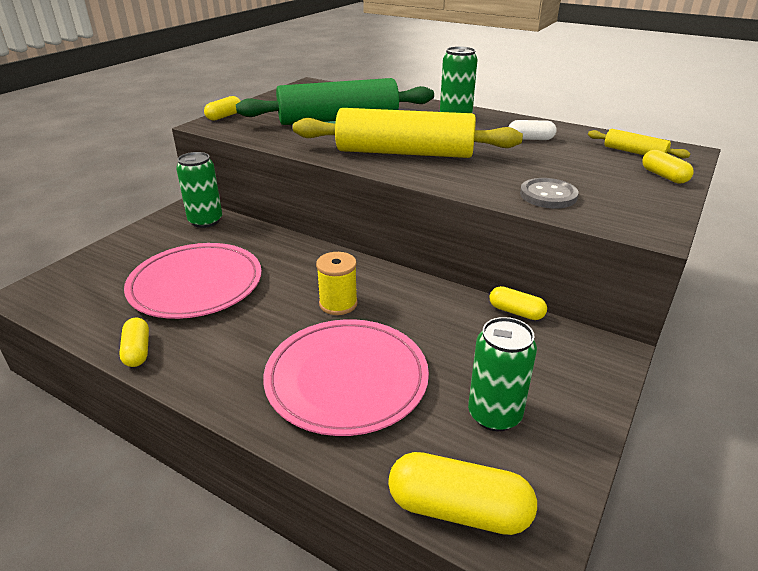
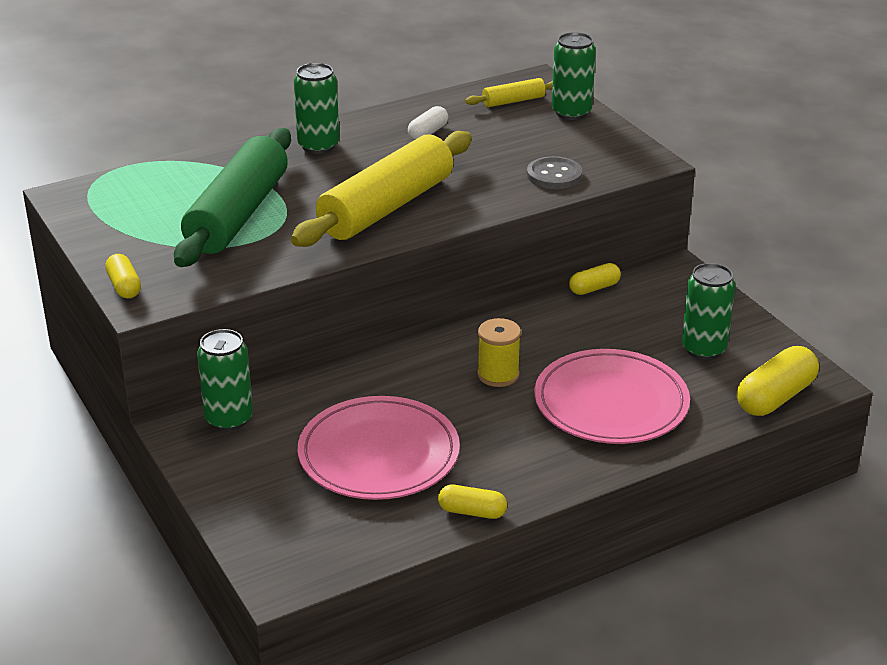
camera: 60 degrees left, 0 degrees up
(664, 176) = (571, 112): yellow capsule -> green can

